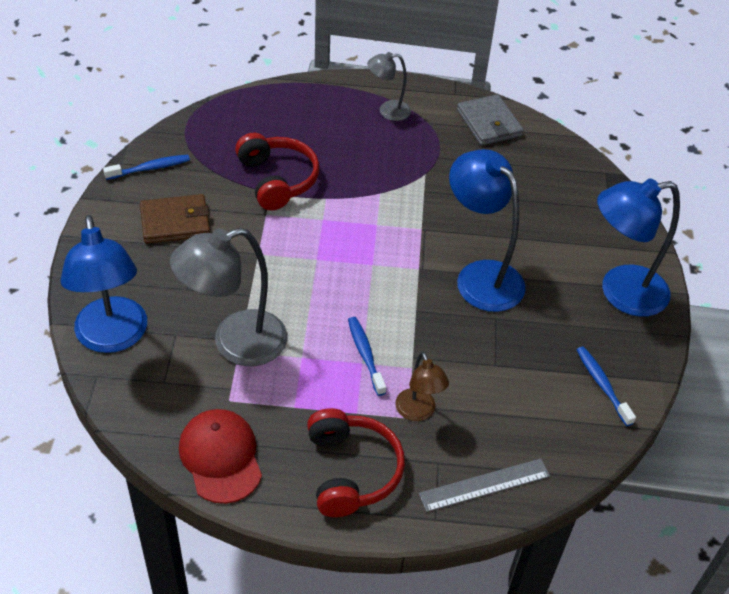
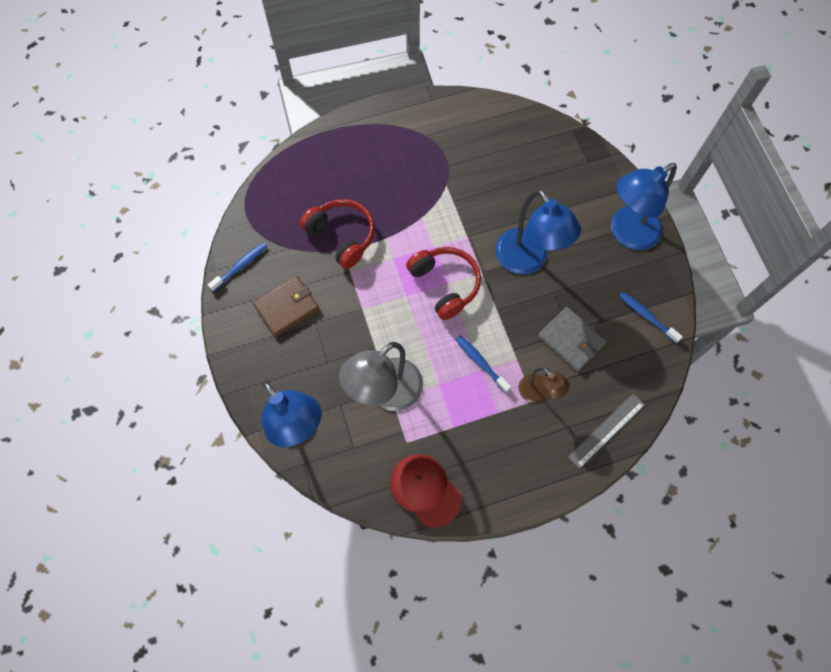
camera: 20 degrees left, 20 degrees up
(351, 471) = (516, 460): red headphones -> red headphones (445, 284)
(387, 111) = (391, 136): grey lamp -> none
(480, 276) = (527, 260): blue lamp -> blue lamp turned 150 degrees counterclockwise
(489, 123) = (470, 118): grey wallet -> grey wallet (571, 340)

